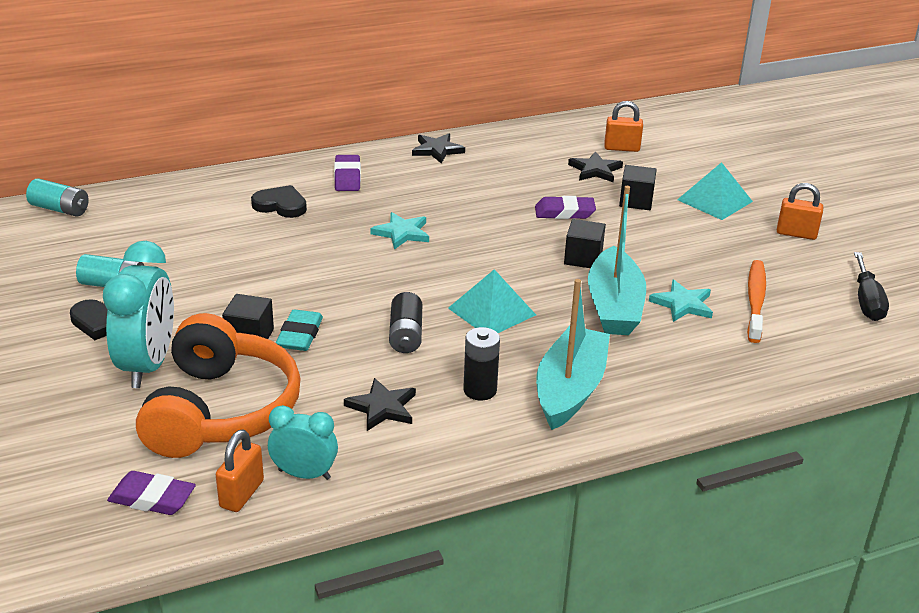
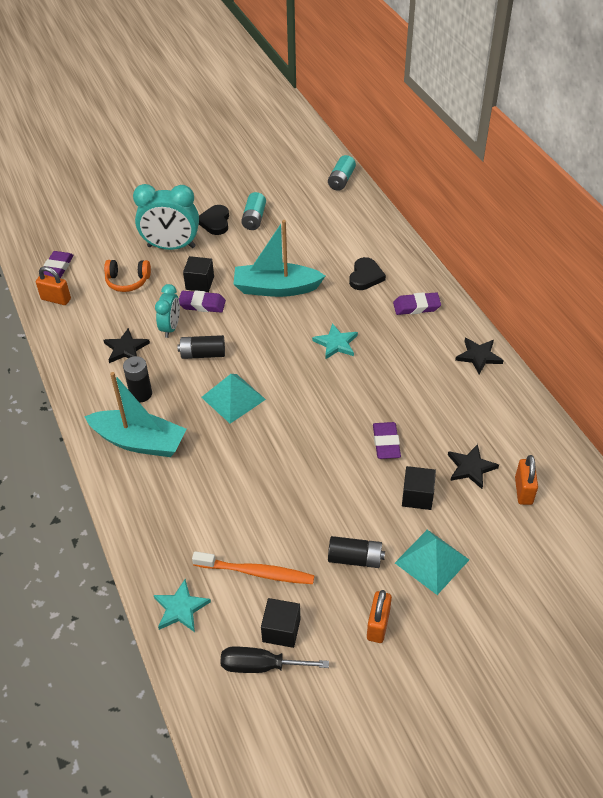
camera: 90 degrees right, 15 degrees up
(220, 410) = (127, 281): orange headphones -> orange headphones, size x0.48
(300, 335) = (202, 304): turquoise eraser -> purple eraser
(304, 474) = (69, 321): turquoise clock -> turquoise clock (170, 327)
(583, 258) = (312, 454): black cube -> black cube (281, 630)
(614, 306) = (243, 471): turquoise boat -> turquoise boat (276, 288)
(682, 304) = (248, 518): turquoise star -> turquoise star (181, 608)
(722, 241) = (355, 559): none -> black battery

